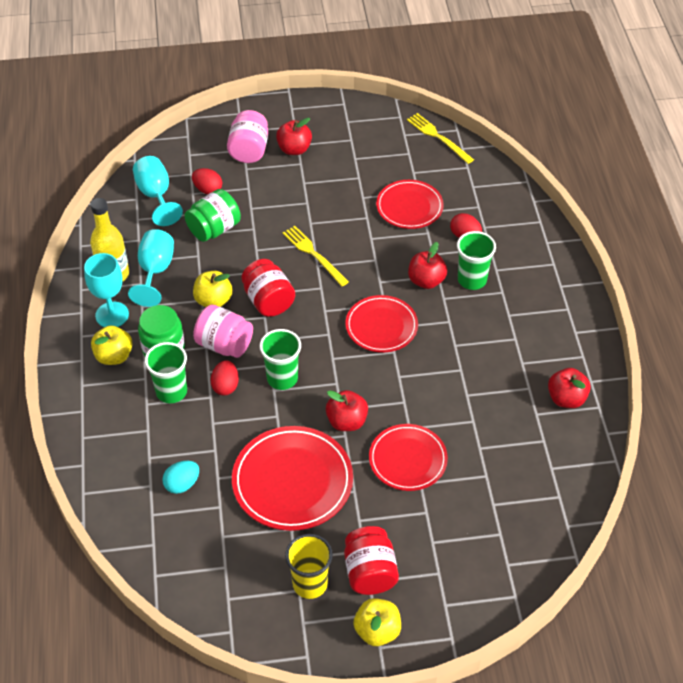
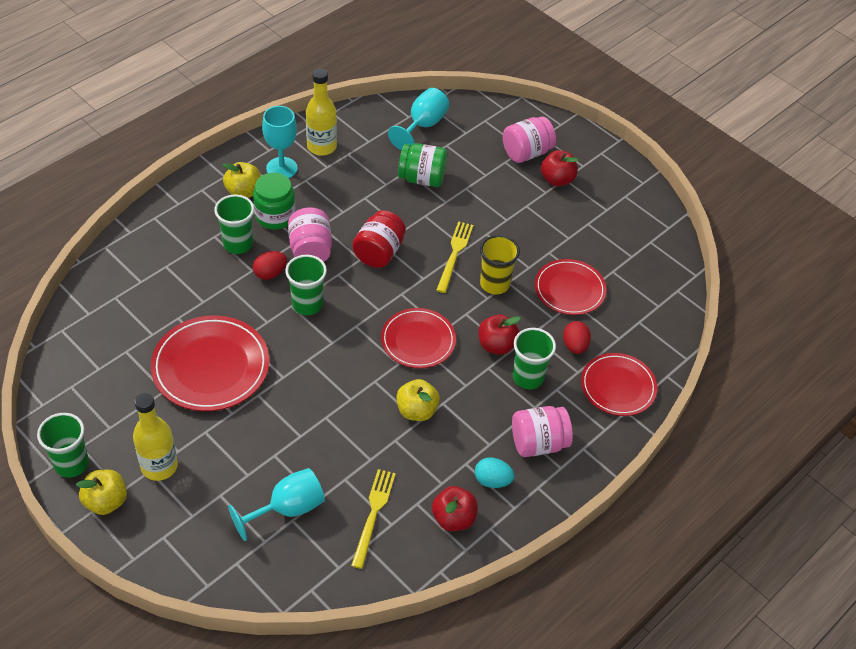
camera: 50 degrees right, 0 degrees up
(155, 271) = (346, 168): turquoise goblet -> turquoise goblet (288, 508)
(182, 484) = (156, 299): turquoise egg -> turquoise egg (492, 480)
(208, 189) = (459, 152): red egg -> none
(213, 300) = (348, 219): yellow apple -> yellow apple (416, 411)
(310, 584) = (120, 431): yellow cup -> yellow cup (494, 284)
(316, 639) = (71, 464): none -> green cup
(346, 421) = (298, 370): red apple -> none
(370, 572) = (159, 466): red jar -> yellow bottle
(407, 459) = (292, 433): red plate -> red plate (618, 386)
(438, 137) = (672, 266): yellow fork -> yellow fork (373, 514)
(536, 309) = (538, 443): none -> pink jar

